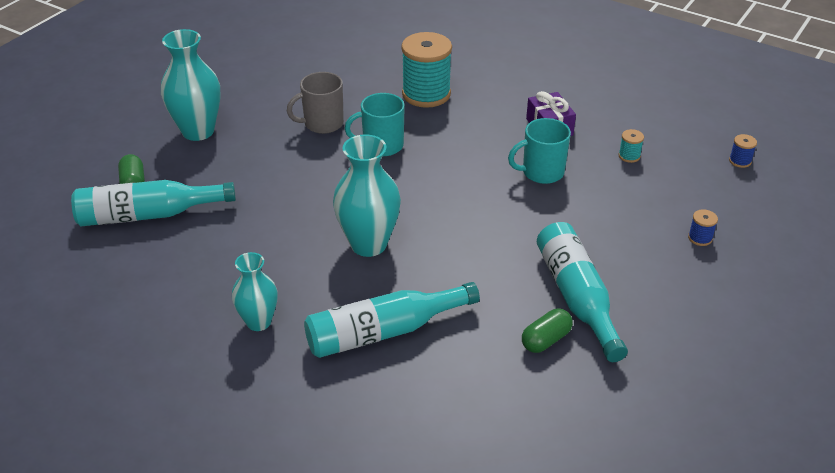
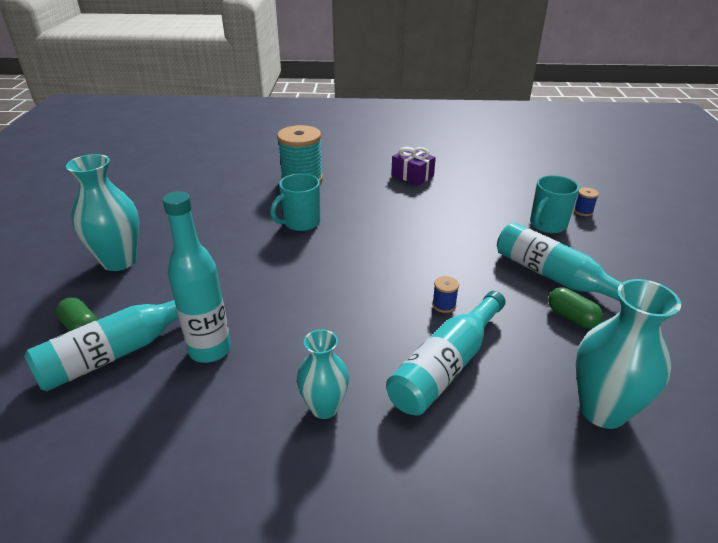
camera: 30 degrees left, 5 degrees down
(211, 240) = (210, 350): none -> turquoise bottle
(322, 124) = (235, 222): grey mug -> none
(368, 244) = (361, 298): turquoise vase -> turquoise vase (602, 410)
(541, 172) = (438, 204): turquoise mug -> turquoise mug (547, 225)
(546, 340) = (571, 317): green capsule -> green capsule turned 60 degrees counterclockwise
(629, 156) = (483, 177): turquoise spool -> none
(740, 161) = (550, 161): blue spool -> blue spool (444, 305)

